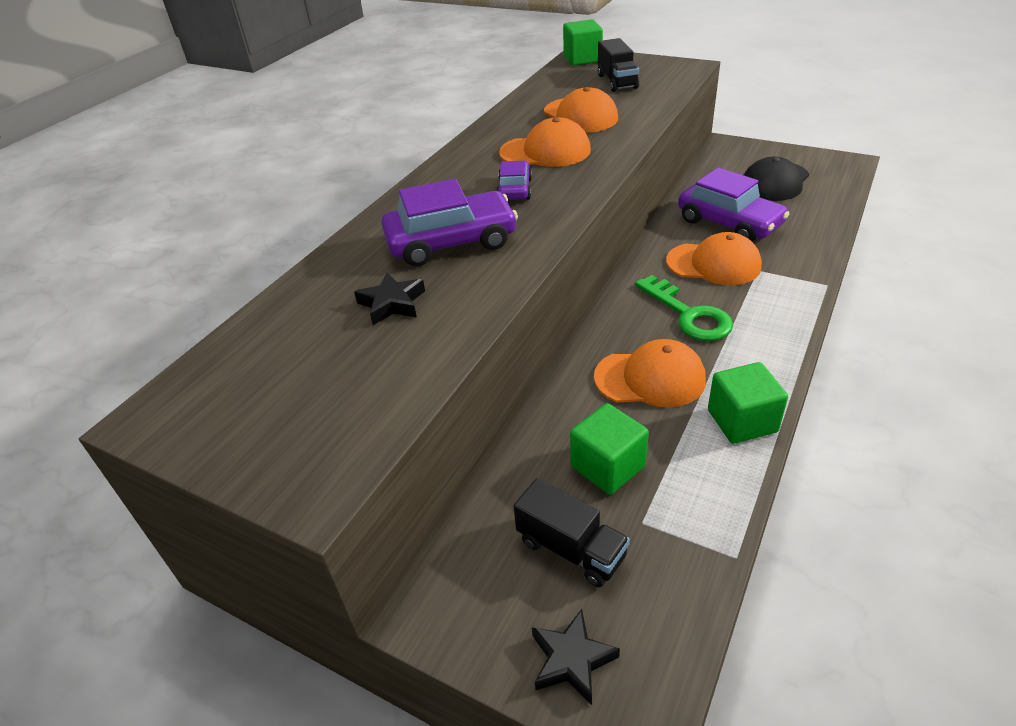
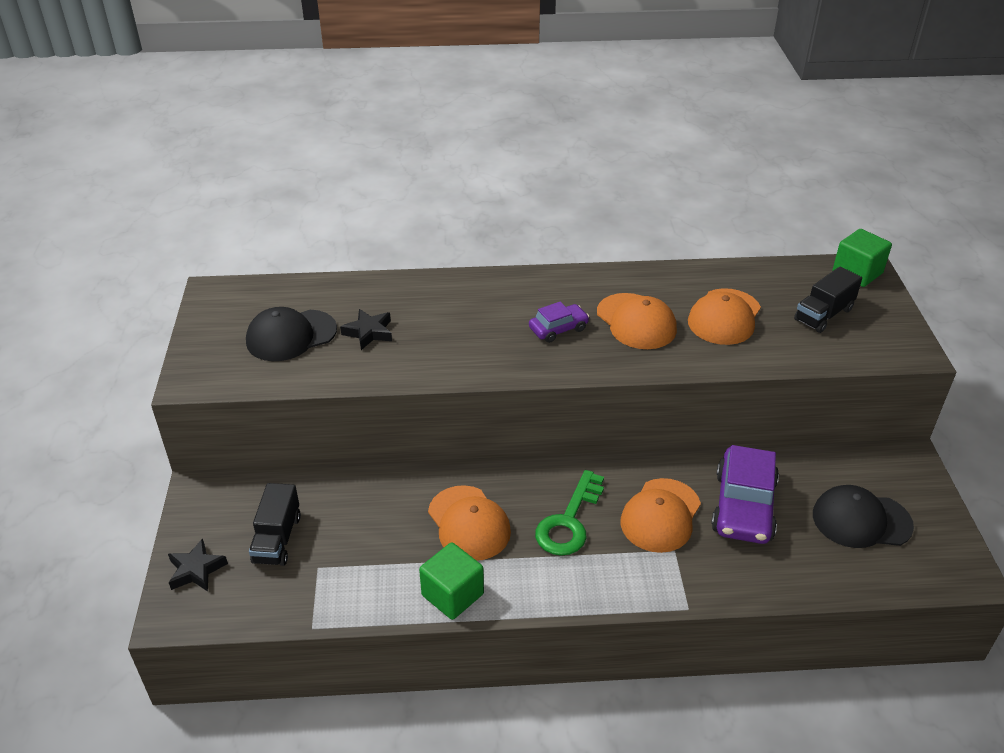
camera: 55 degrees right, 0 degrees up
(328, 367) = (291, 336): none -> black cap
(451, 242) = (460, 327): purple car -> none
(607, 466) = (360, 531): green cube -> none
(713, 264) = (660, 515): orange cap -> orange cap turned 45 degrees clockwise

